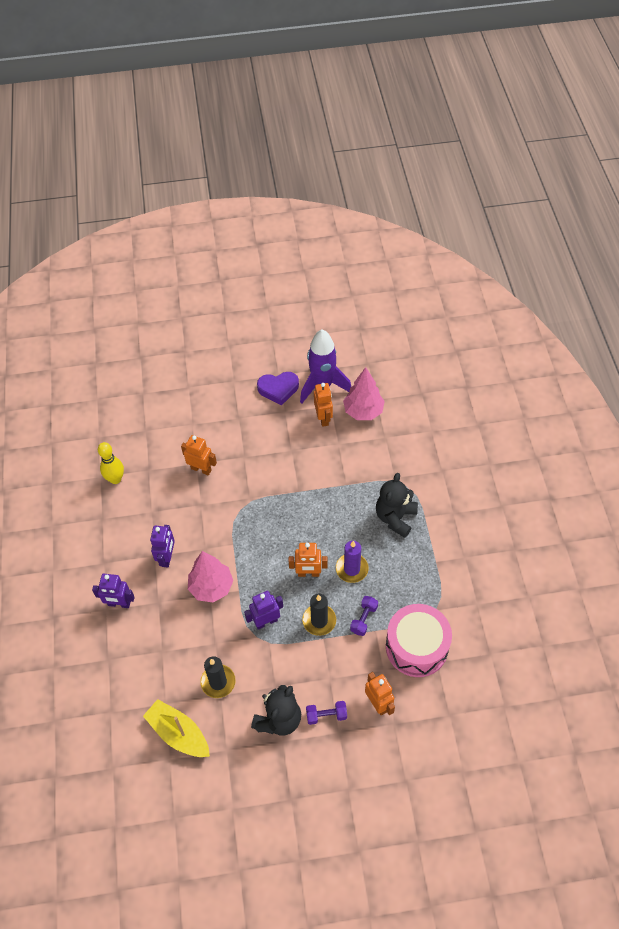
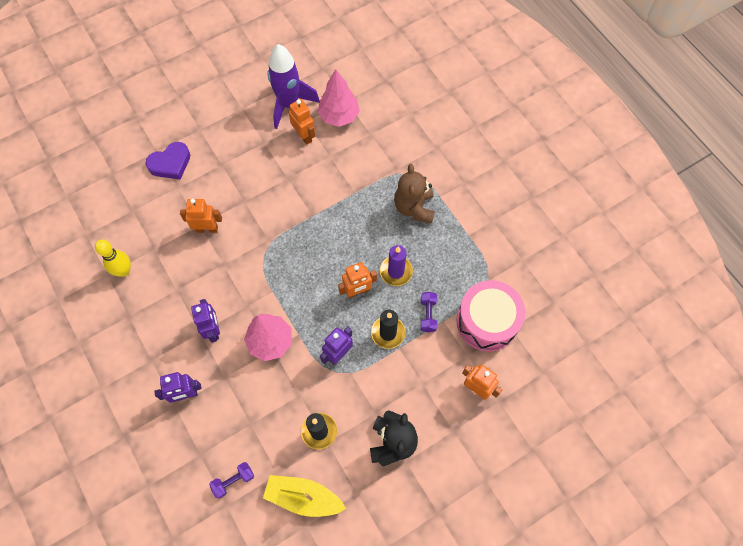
camera: 25 degrees left, 10 degrees up
(278, 389) = (247, 122): purple heart -> purple heart (170, 163)
(326, 715) = (434, 420): purple dumbbell -> purple dumbbell (233, 481)
(395, 518) = (414, 207): black teddy bear -> brown teddy bear

